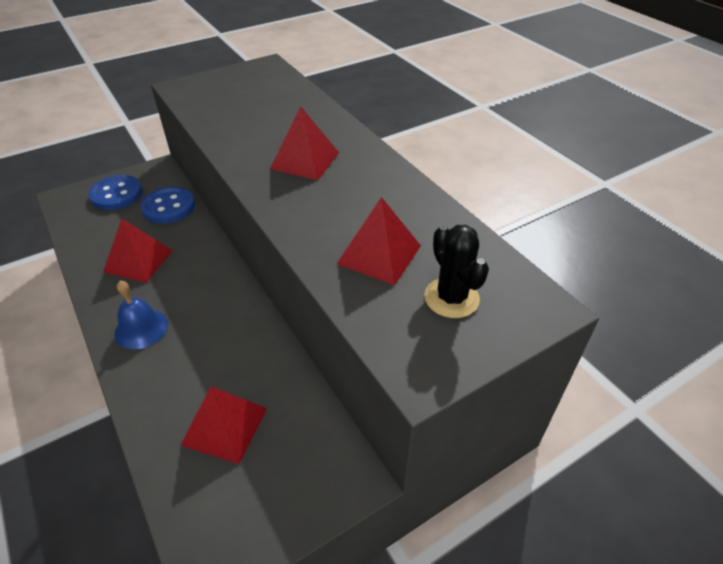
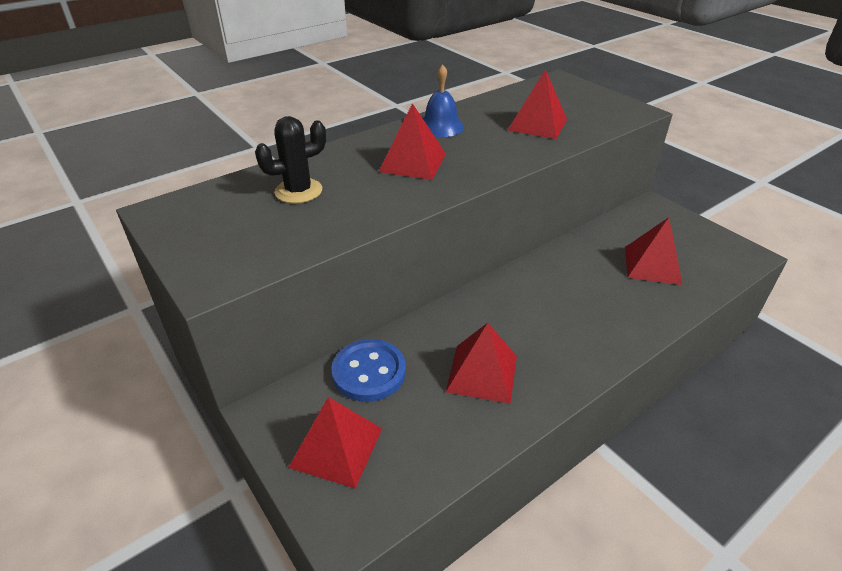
camera: 95 degrees left, 5 degrees down
(116, 194) = (336, 447): blue button -> red pyramid
(141, 328) = (582, 340): blue bell -> blue bell (440, 126)
(451, 298) = (568, 102): black cactus -> black cactus (298, 191)

